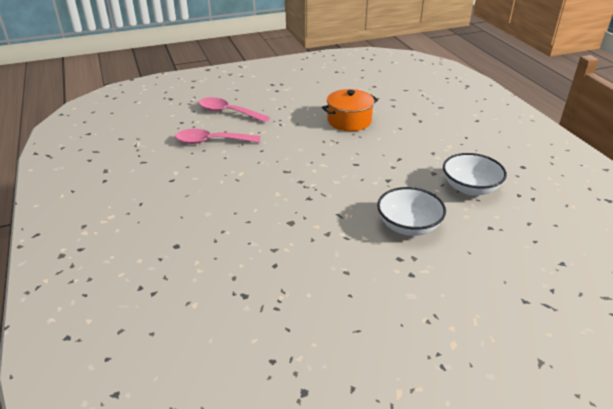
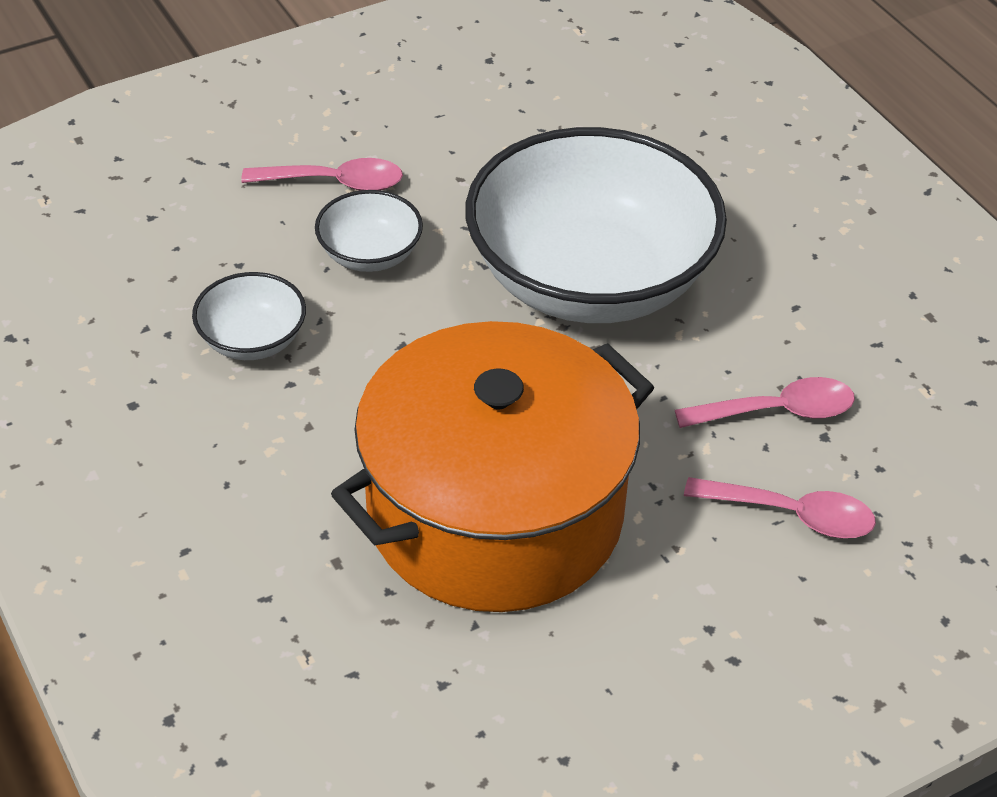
camera: 170 degrees right, 10 degrees up
(278, 201) = (590, 280): none -> white bowl
(349, 121) = (495, 513): orange pot -> orange pot, size x2.42
(437, 276) = (335, 183): none -> pink spoon

